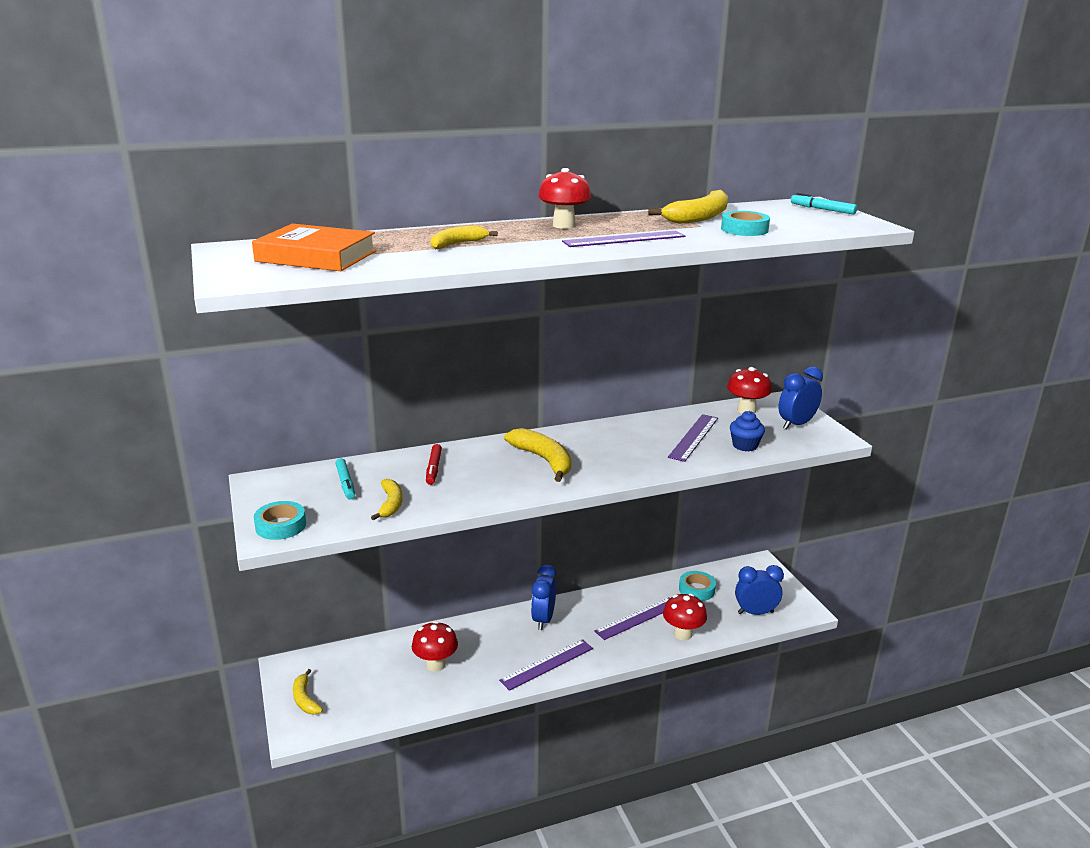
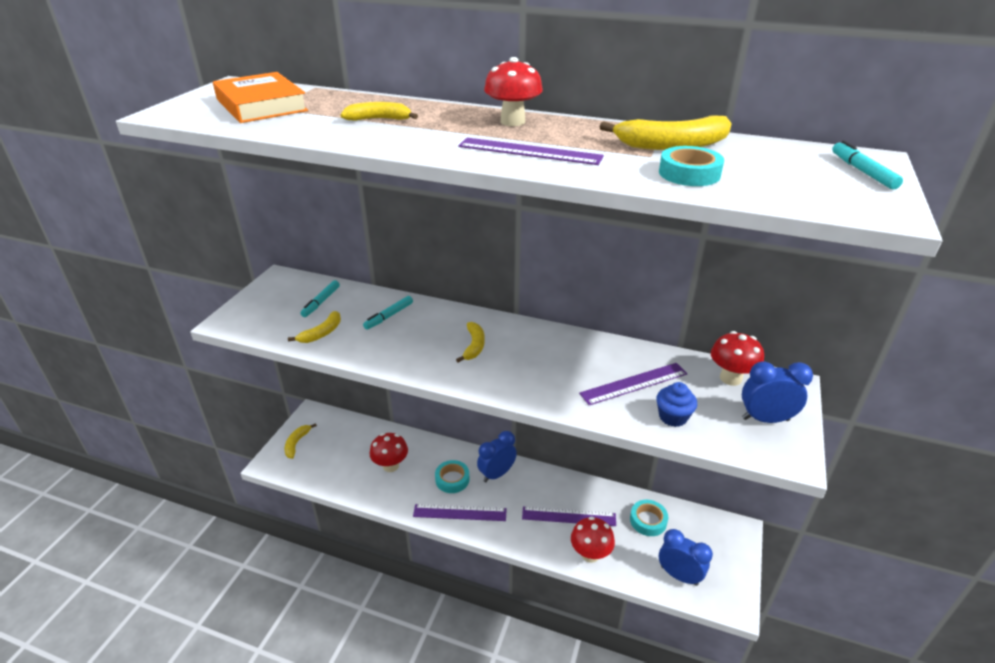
camera: 40 degrees right, 10 degrees up
(281, 526) = (242, 317): turquoise tape -> turquoise tape (452, 479)
(434, 468) = (389, 316): red marker -> turquoise marker
(544, 460) = (474, 346): yellow banana -> yellow banana, size x0.63

